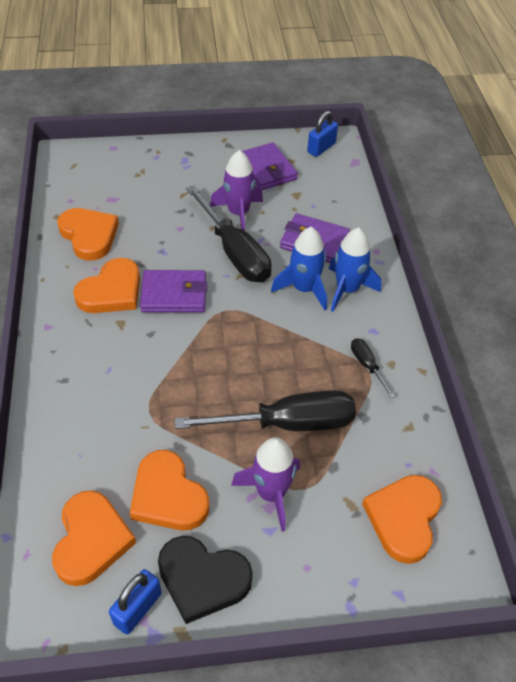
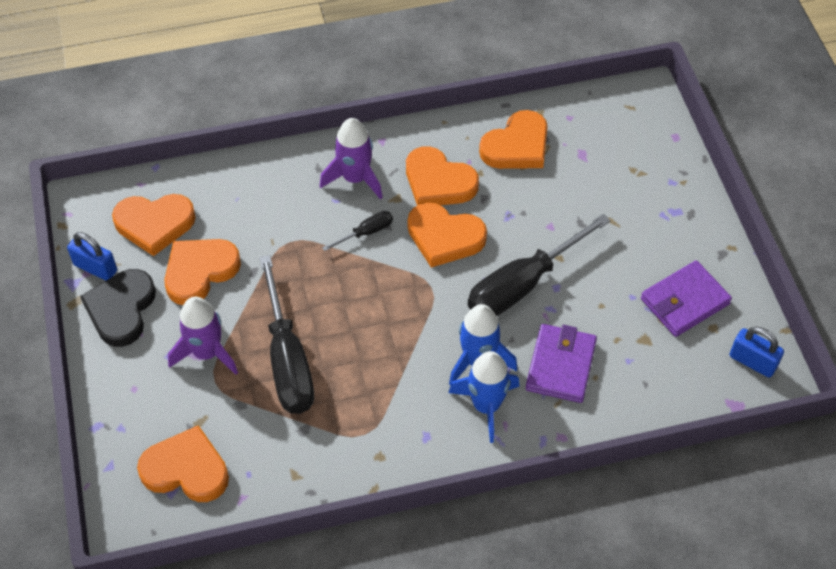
camera: 85 degrees right, 5 degrees up
(174, 294) = (444, 237): purple wallet -> orange heart
(238, 213) = (591, 280): purple rocket -> purple rocket (355, 178)
(367, 365) = (373, 431): black screwdriver -> black screwdriver (366, 232)

